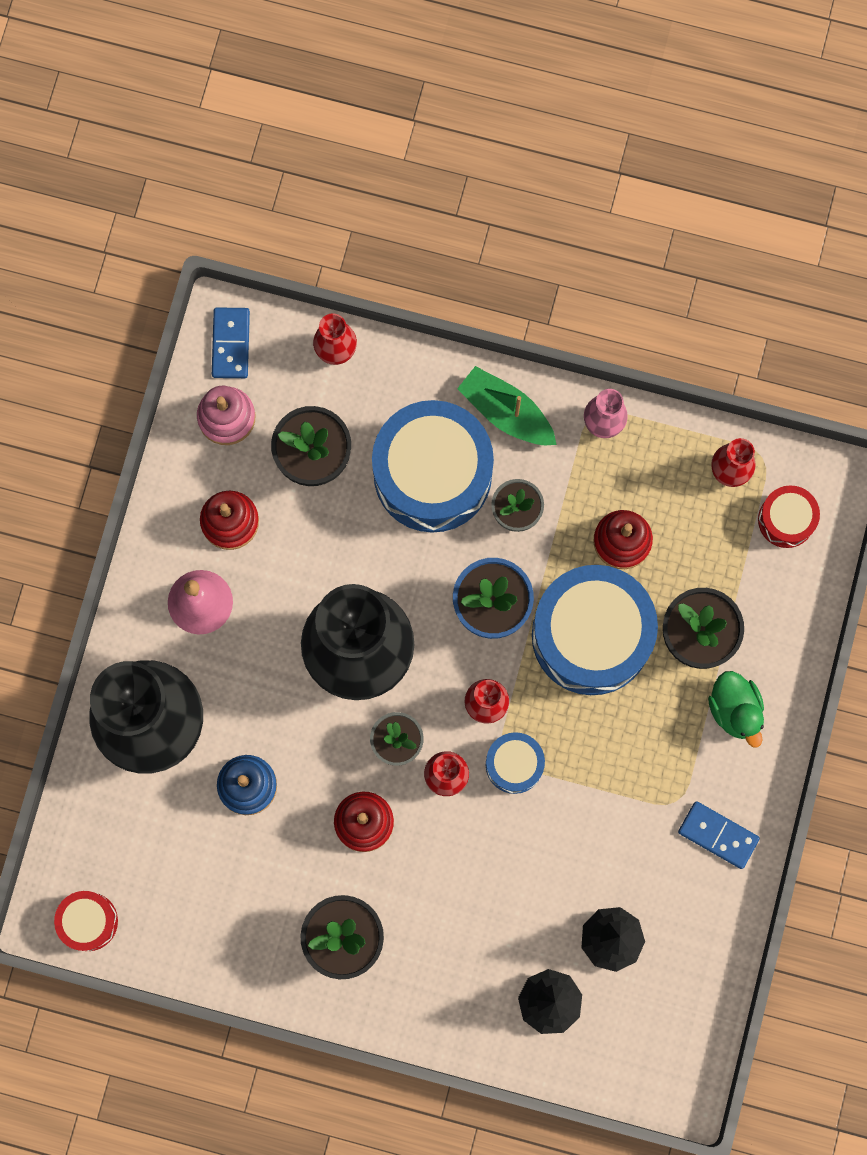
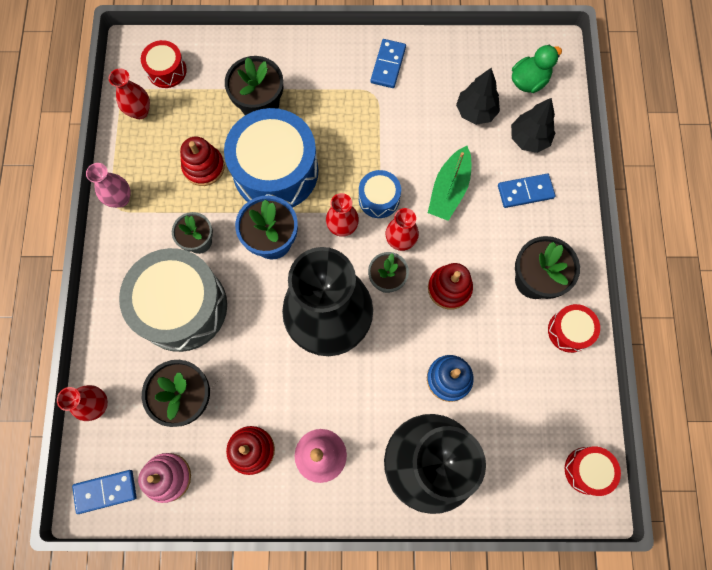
camera: 105 degrees left, 5 degrees down
(264, 961) = (569, 331): none -> red drum
(432, 474) = (182, 307): blue drum -> grey drum
(471, 969) = (525, 191): none -> blue domino
(506, 412) = (124, 266): green boat -> green boat (449, 190)
(735, 710) = (303, 73): green duck -> green duck (529, 81)

